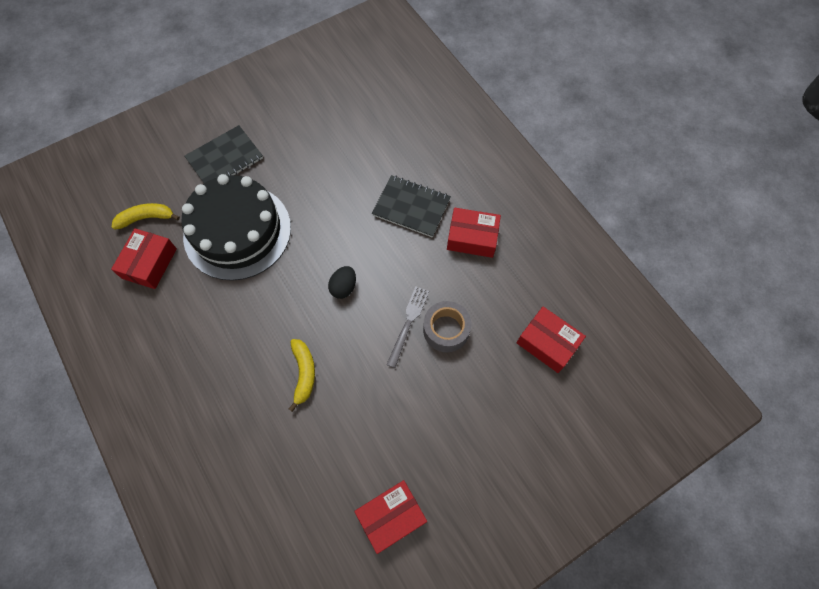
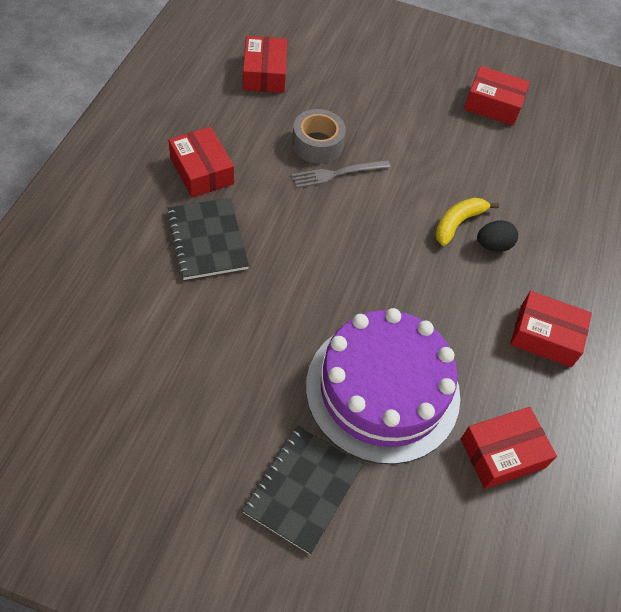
camera: 135 degrees left, 10 degrees down
(146, 218) = (460, 512): yellow banana -> none
(181, 353) = (545, 336): none -> red box
(225, 159) = (303, 489): black notebook -> black notebook turned 75 degrees counterclockwise
(237, 231) = (383, 390): black cake -> purple cake
(343, 287) = (351, 244): black egg -> black egg (493, 245)

